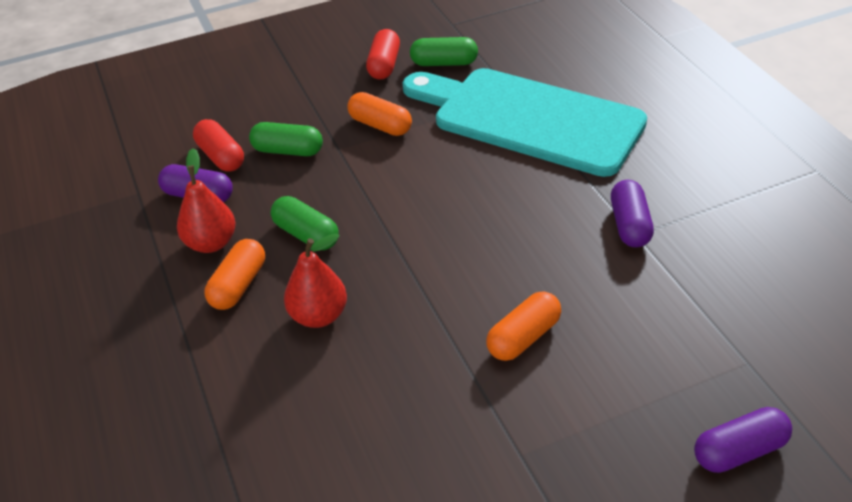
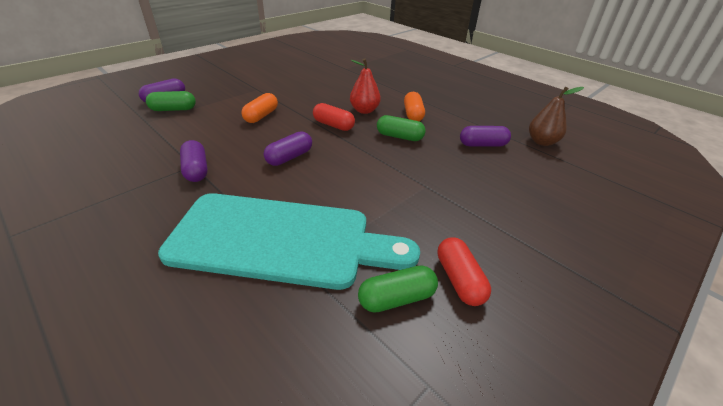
camera: 155 degrees right, 5 degrees down
(107, 185) = (542, 142): none -> brown pear
(211, 243) = (446, 126): red pear -> none
(221, 156) = (499, 167): red capsule -> red capsule (333, 125)
(288, 151) = (460, 178): green capsule -> green capsule (173, 109)
(380, 125) = (409, 209): orange capsule -> none
(494, 224) = (289, 157): none -> purple capsule

